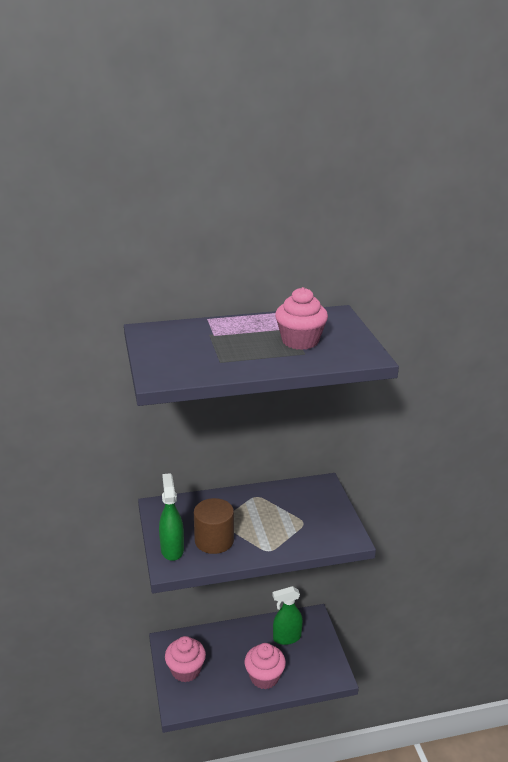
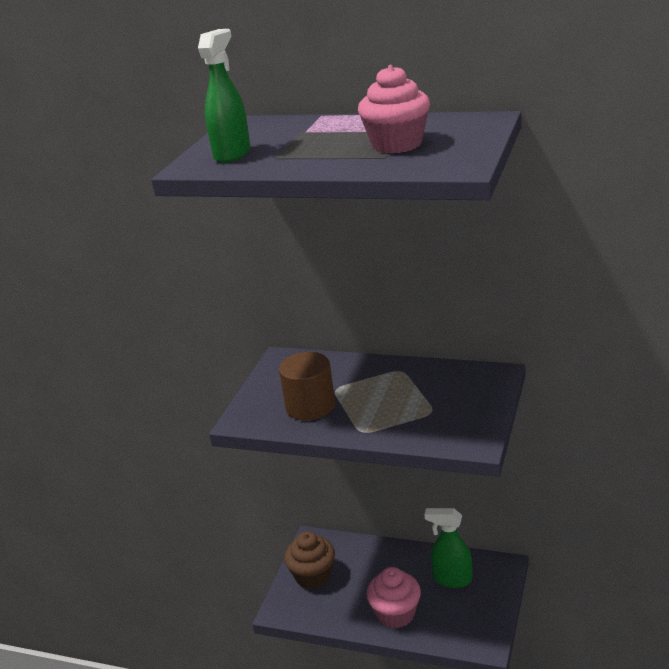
camera: 35 degrees right, 0 degrees up
(172, 549) = (258, 404): green spray bottle -> green spray bottle (232, 154)
(186, 670) = (313, 576): pink cupcake -> brown cupcake

